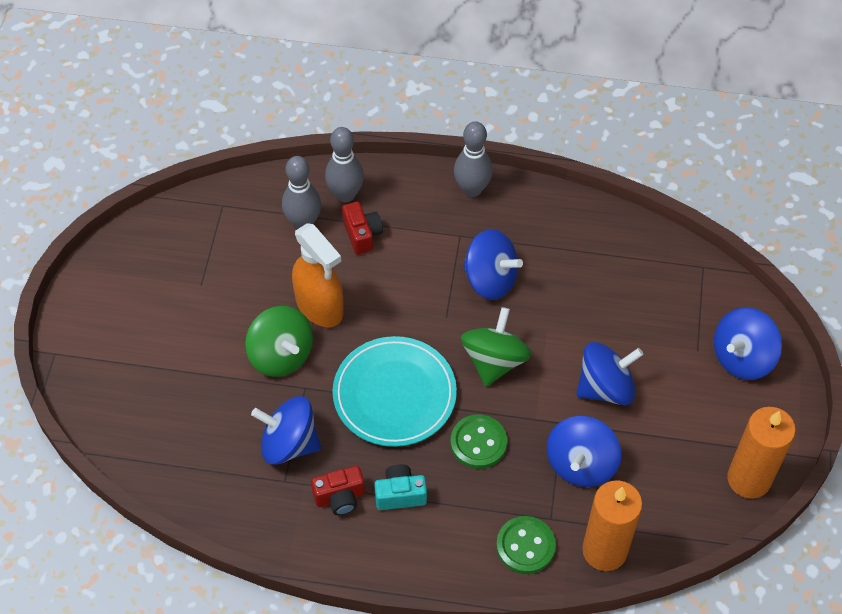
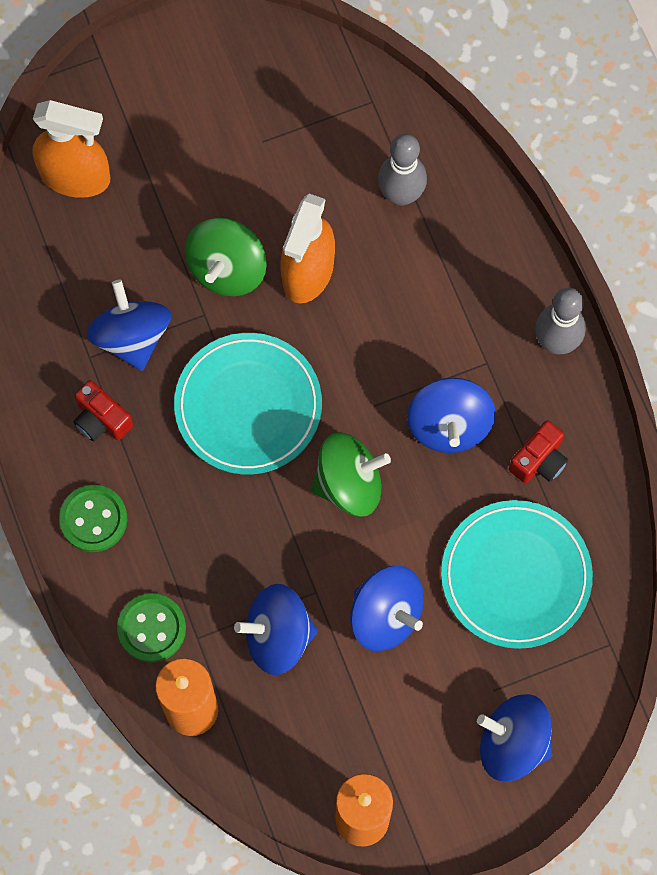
camera: 60 degrees right, 15 degrees up
(136, 417) = (76, 177): none -> orange spray bottle
(345, 194) = (464, 215): grey bowling pin -> none
(362, 235) = (423, 262): red camera -> red camera (539, 460)
(400, 494) = (138, 475): turquoise camera -> none
(478, 443) = (242, 520): green button -> green button (93, 519)
(623, 295) = (515, 576): none -> turquoise plate

